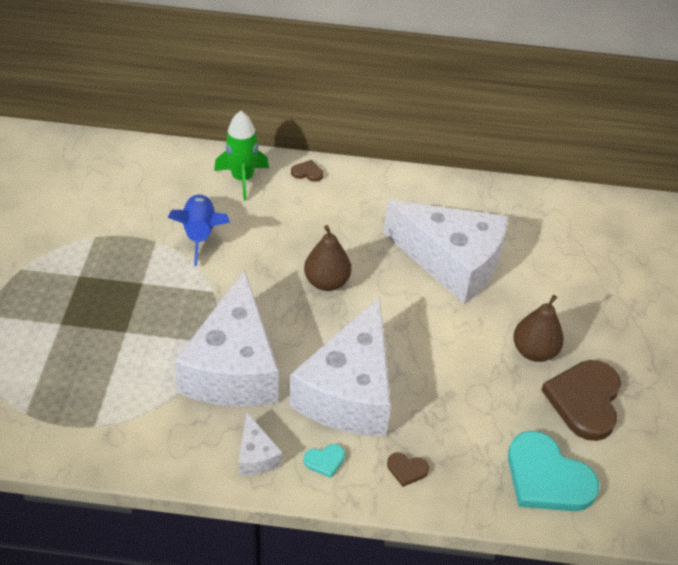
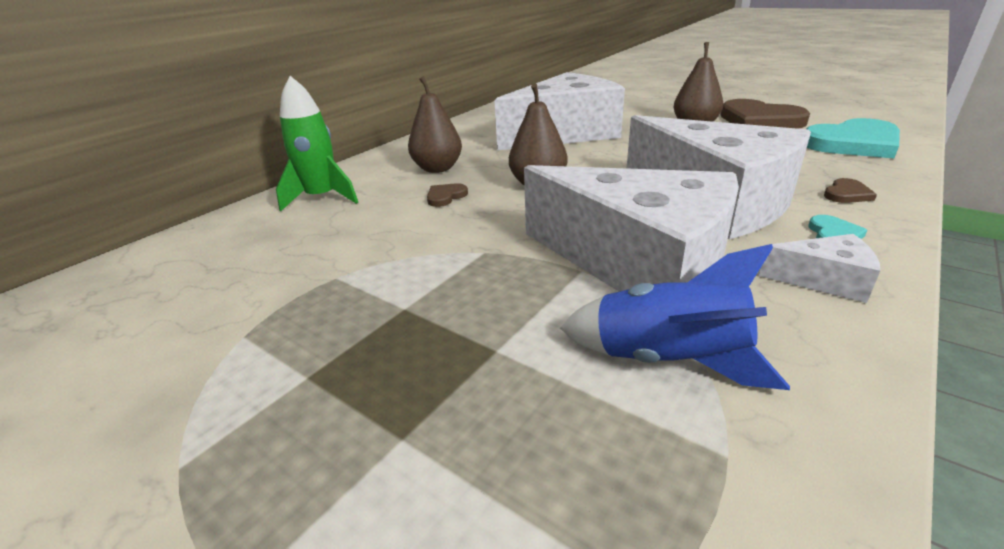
camera: 55 degrees left, 15 degrees down
(200, 234) = (372, 241): blue rocket -> blue rocket (667, 360)
(307, 172) = (368, 166): brown heart -> brown heart (445, 196)
(324, 214) = (437, 168): none -> brown pear

